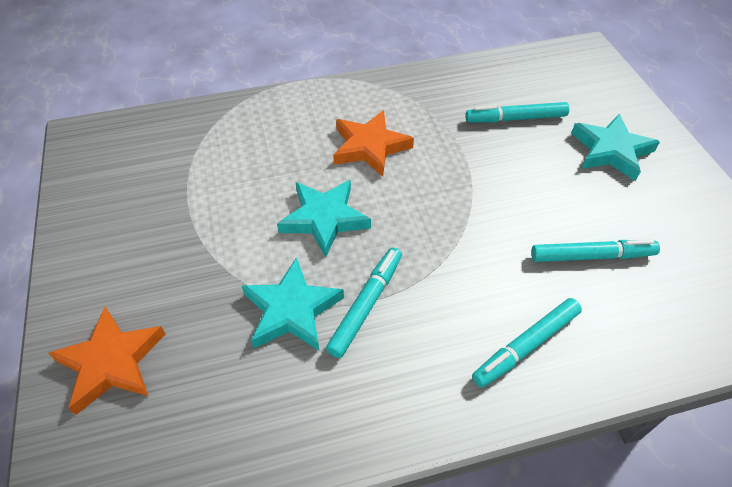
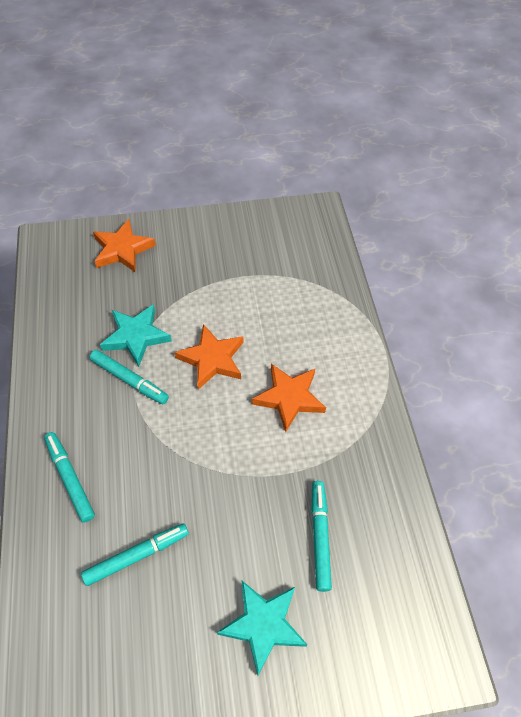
camera: 95 degrees right, 5 degrees up
(324, 219) = (212, 359): turquoise star -> orange star
(591, 256) = (137, 556): turquoise marker -> turquoise marker turned 120 degrees counterclockwise

